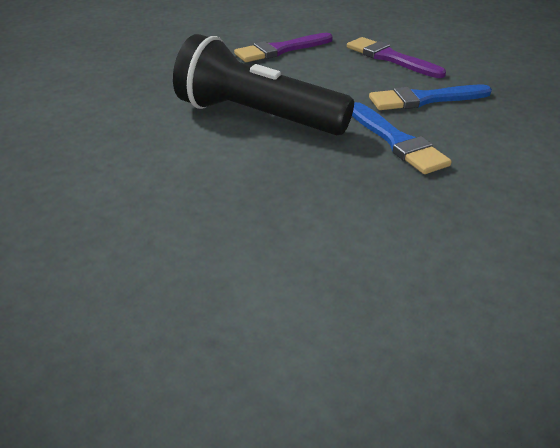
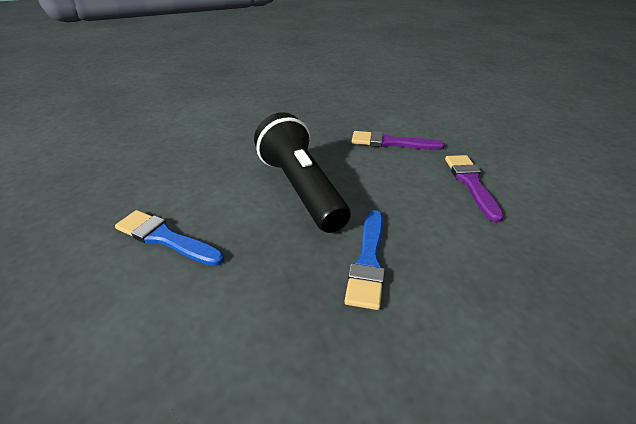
camera: 40 degrees right, 0 degrees up
(424, 99) = (447, 235): blue brush -> blue brush (165, 238)

